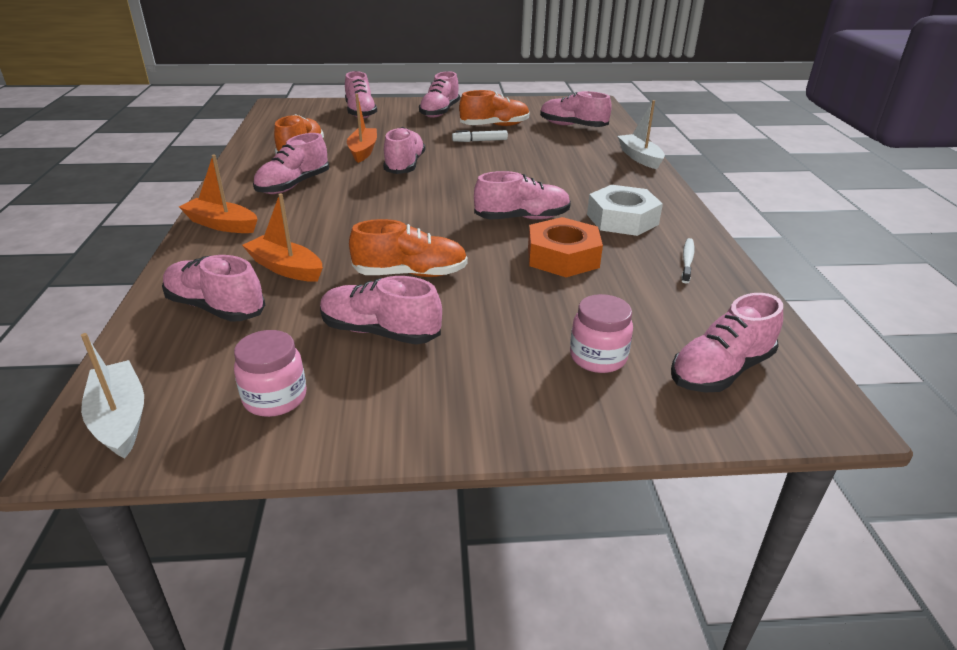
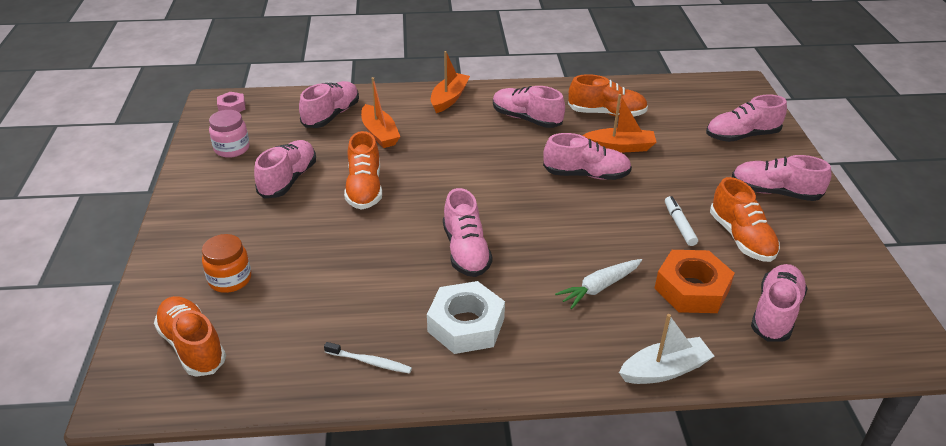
camera: 90 degrees right, 5 degrees up
(120, 418) = (232, 107): white boat -> pink nut
(286, 268) = (379, 133): orange boat -> orange boat turned 120 degrees clockwise
(560, 170) = (599, 287): none -> white carrot
(562, 257) = (385, 273): orange nut -> orange nut (692, 289)
(598, 357) = (230, 279): pink jar -> orange jar
(720, 371) = (192, 346): pink shoe -> orange shoe

